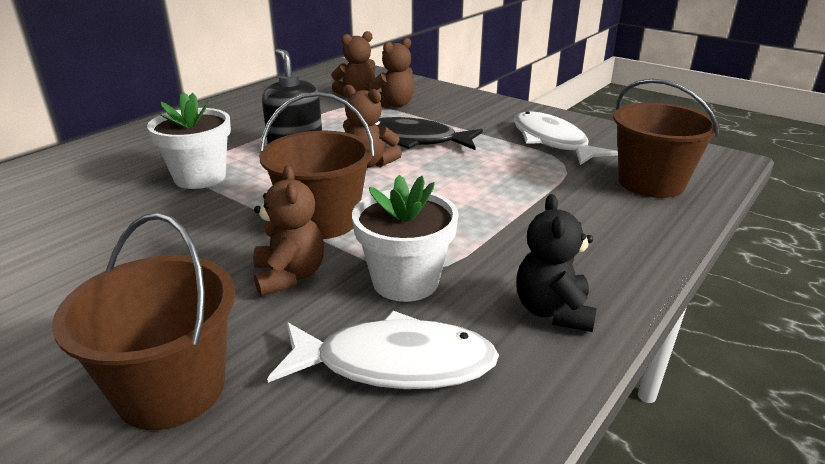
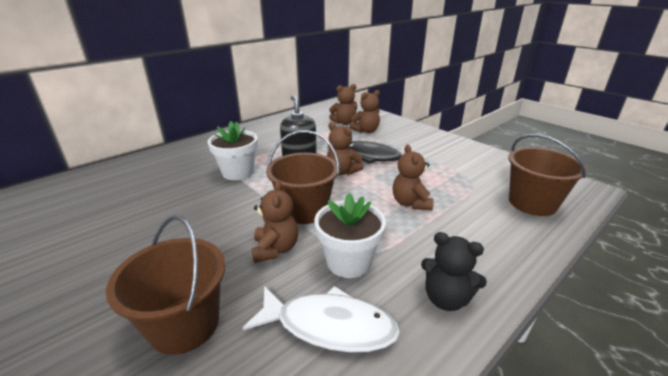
camera: 10 degrees right, 0 degrees up
(481, 197) = (410, 203): none -> brown teddy bear
(552, 141) = (466, 165): white fish -> none
(553, 311) = (446, 298): black teddy bear -> black teddy bear turned 75 degrees counterclockwise

